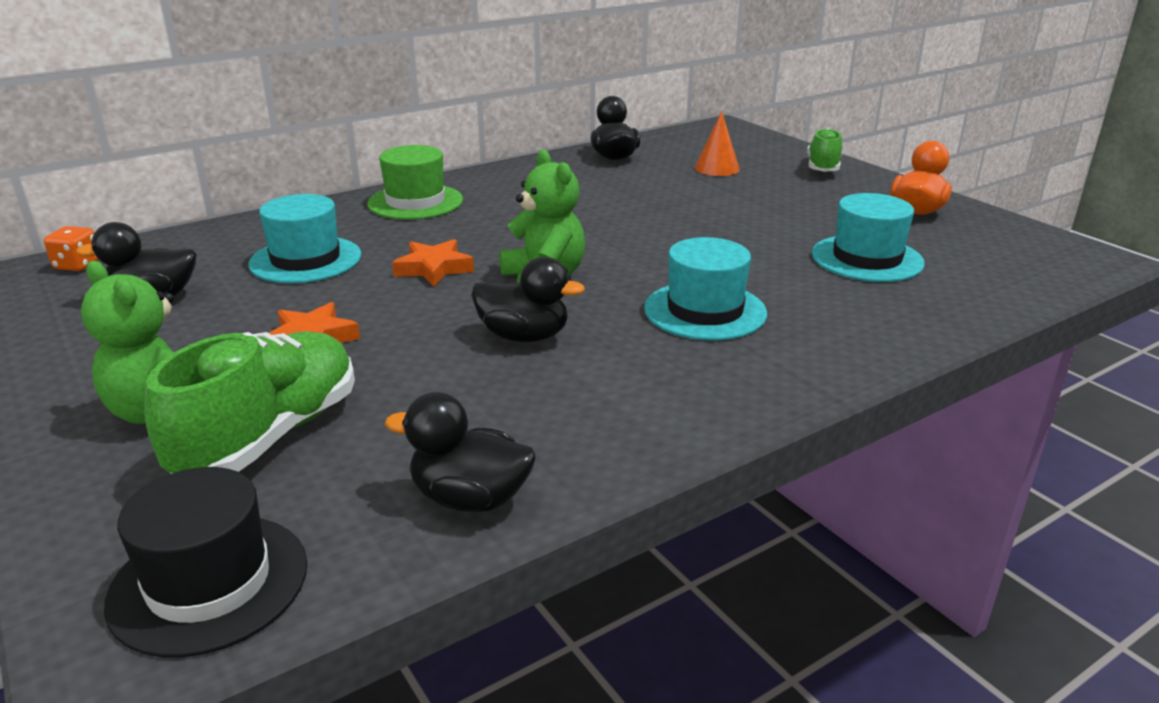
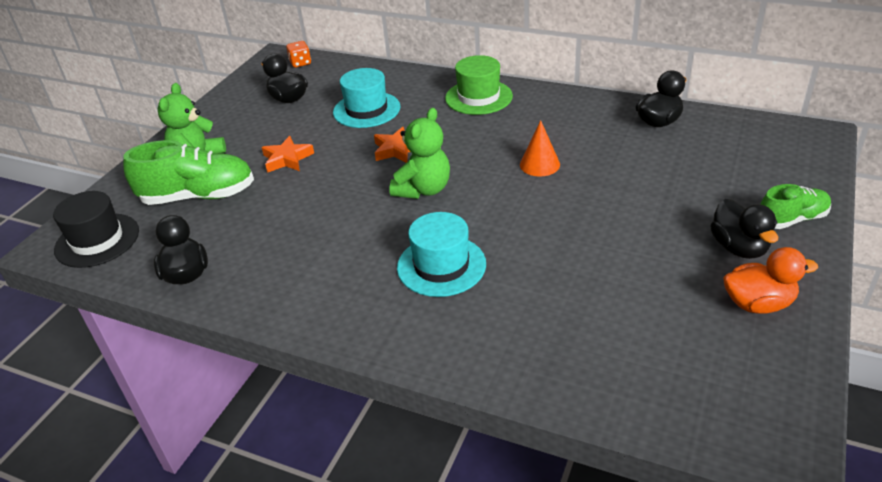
camera: 60 degrees right, 10 degrees up
(524, 336) = (346, 216): black duck -> black duck (739, 248)
(717, 168) = (705, 171): orange cone -> orange cone (539, 164)
(867, 259) = (611, 307): turquoise hat -> none

